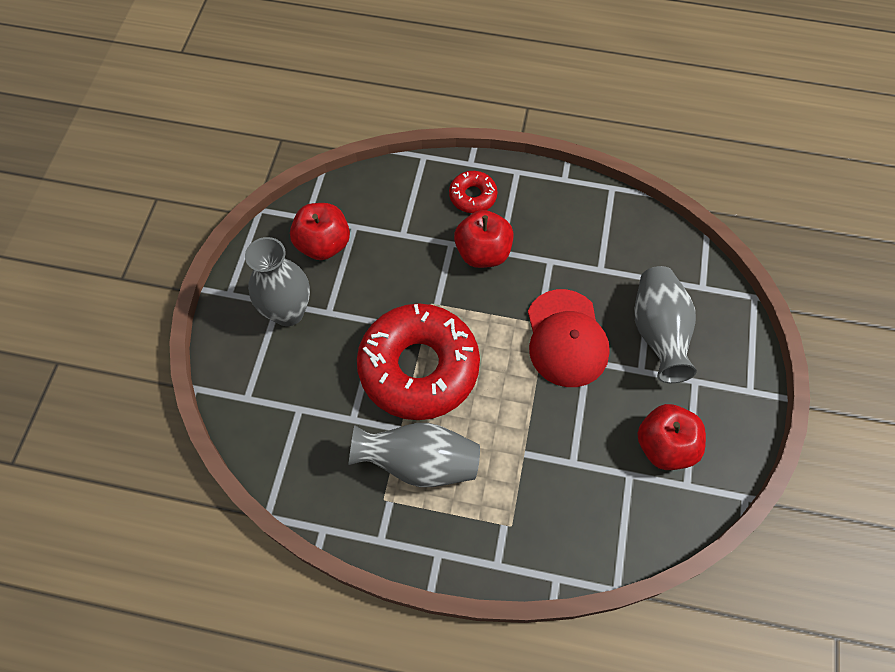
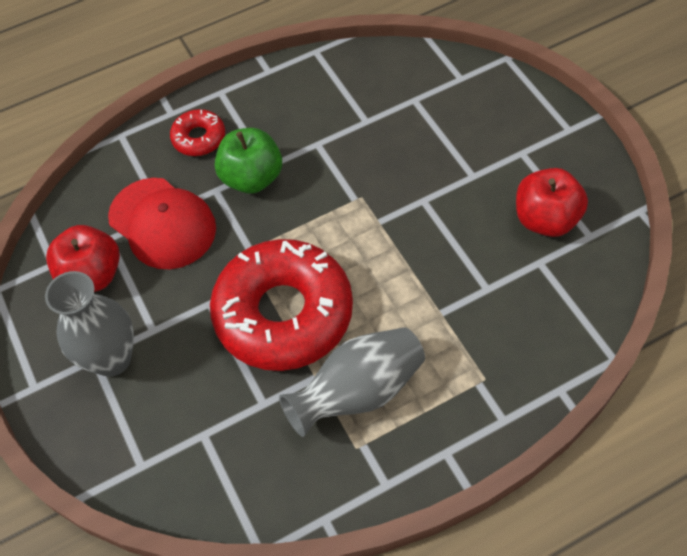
camera: 35 degrees left, 5 degrees down
(483, 253) = (252, 178): red apple -> green apple
(566, 338) = (389, 195): red cap -> red cap (162, 223)
(658, 332) = (459, 137): grey vase -> none

